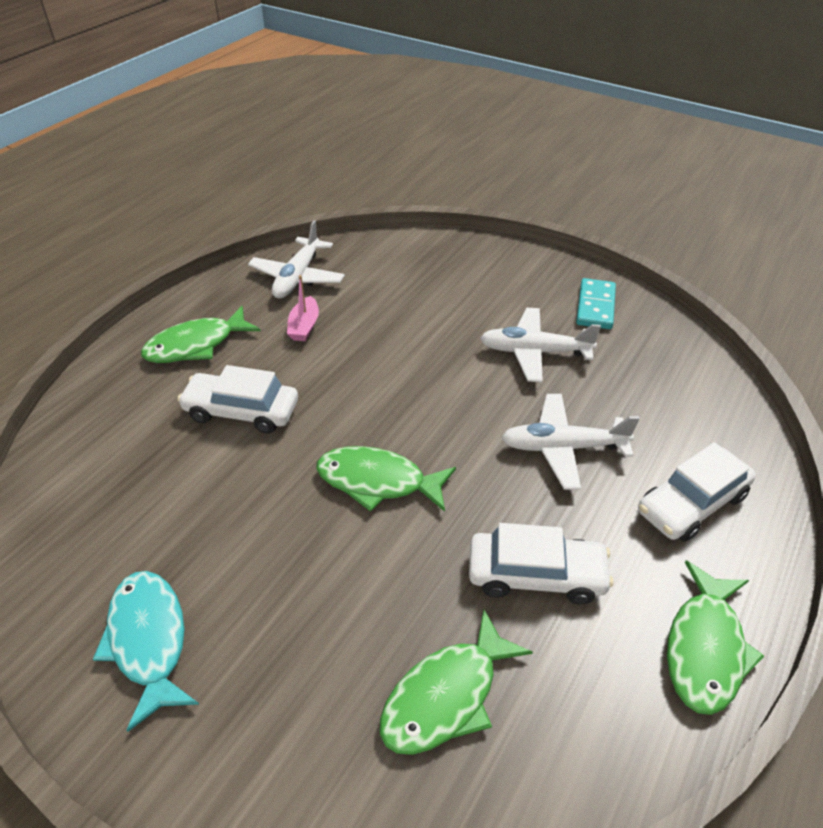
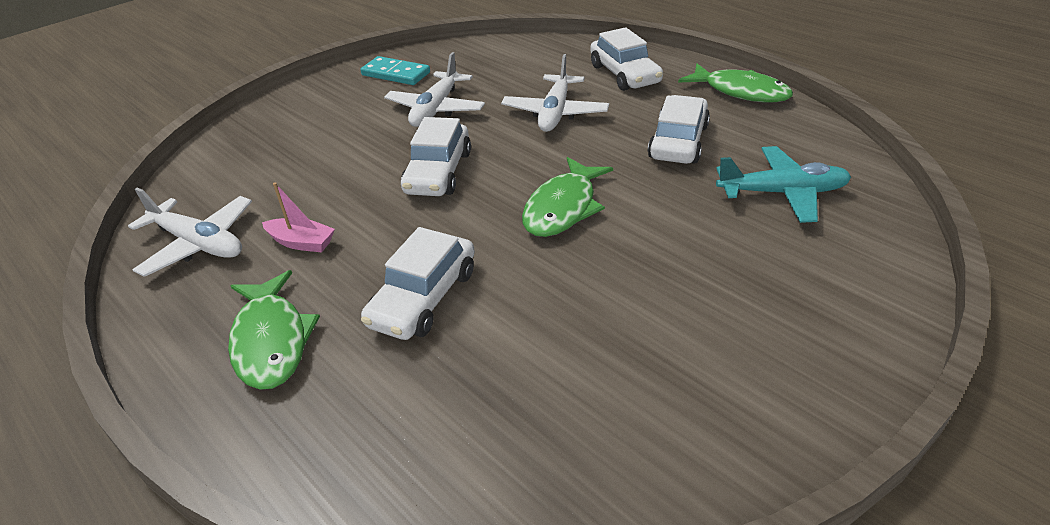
camera: 75 degrees left, 5 degrees down
(149, 640) = (735, 370): turquoise fish -> none
(419, 380) = (438, 172): none -> white car
(446, 696) = (782, 193): green fish -> turquoise plane

